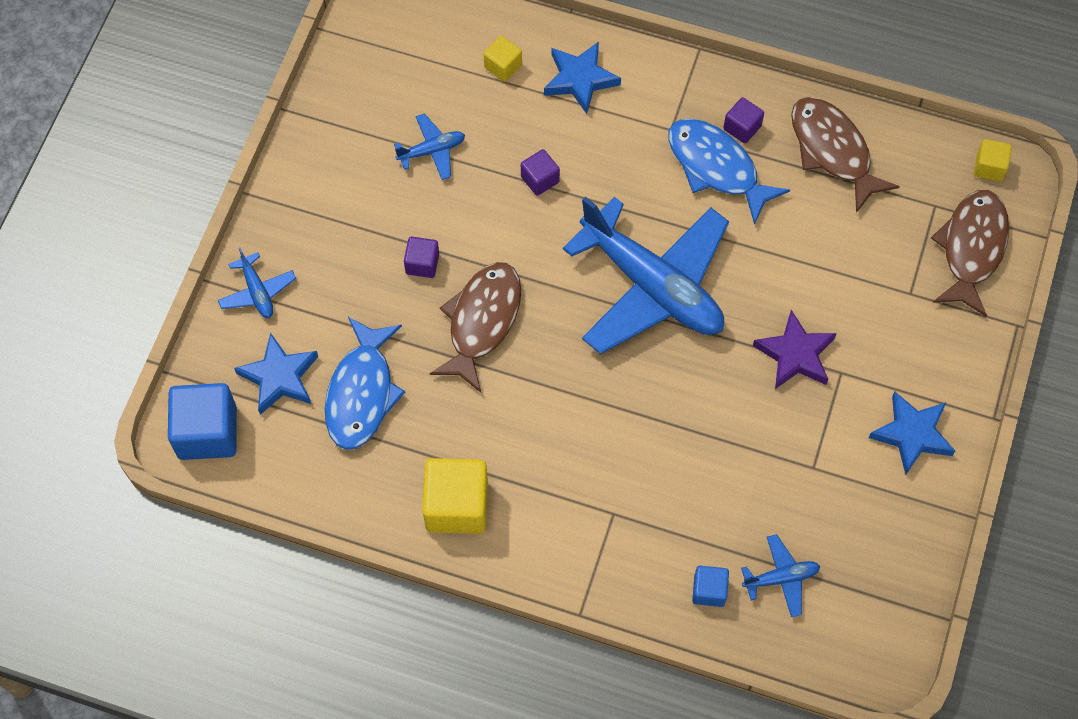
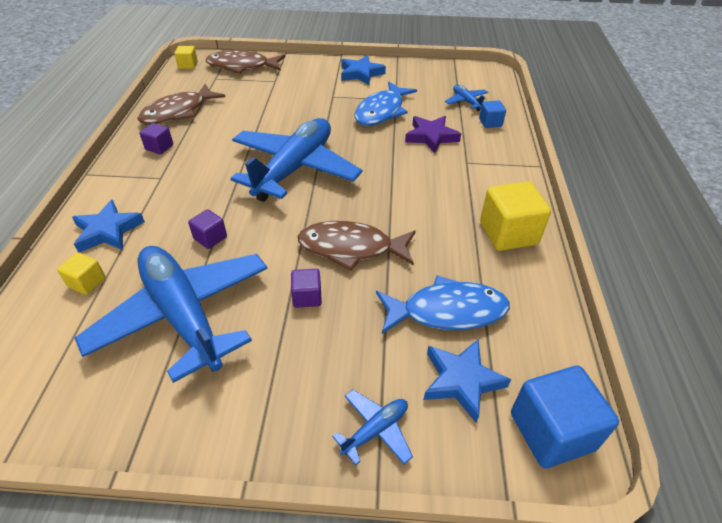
camera: 105 degrees left, 20 degrees down
(432, 151) = (183, 315): blue plane -> blue plane, size x2.43
(716, 168) = (193, 154): blue fish -> blue fish (382, 111)
(795, 354) = (326, 111): purple star -> purple star (431, 137)

